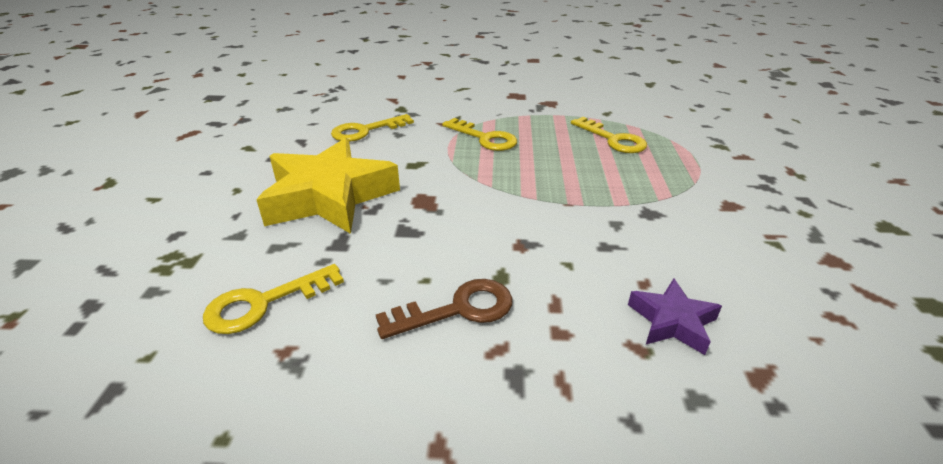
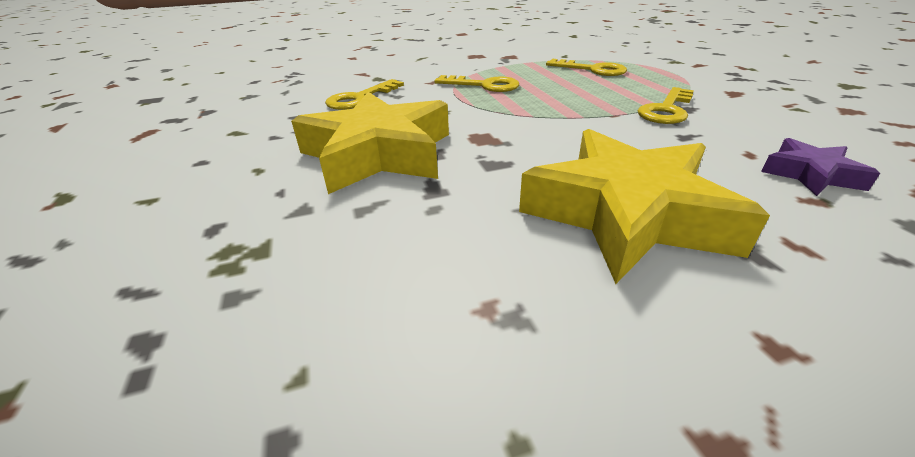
camera: 20 degrees left, 0 degrees up
(264, 303) = (407, 266): yellow key -> yellow key (666, 110)
(458, 309) = (626, 214): brown key -> yellow star

